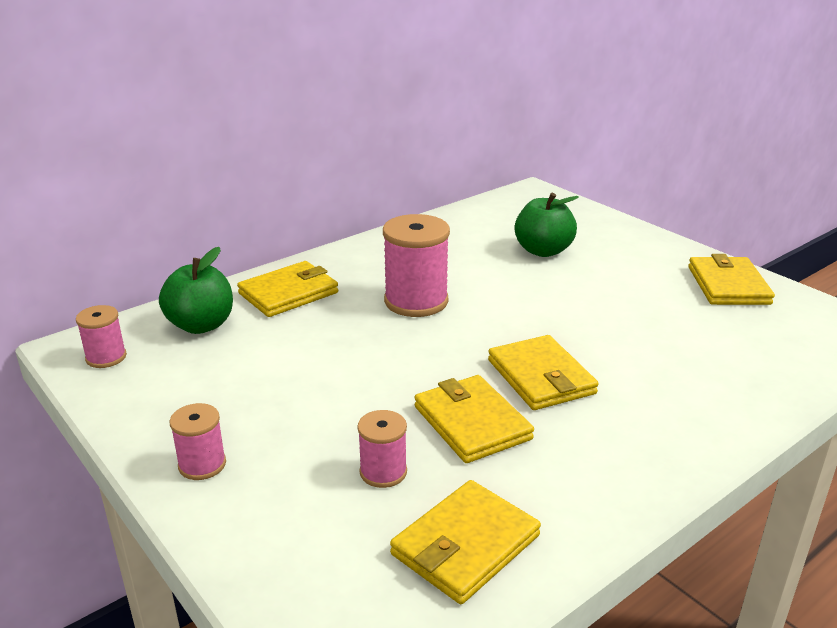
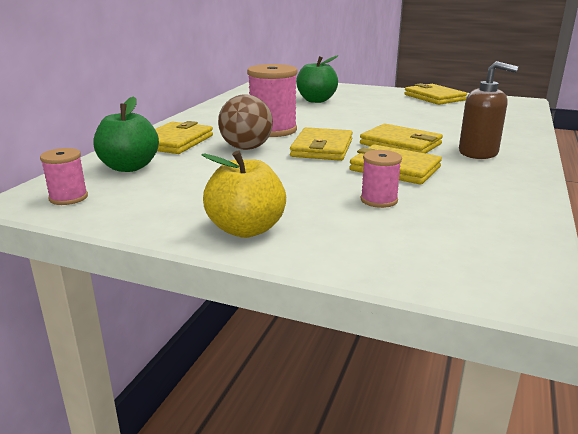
camera: 30 degrees left, 5 degrees down
(202, 465) = (246, 229): pink spool -> yellow apple
(348, 328) = (246, 148): none -> brown ball
(465, 545) = (481, 216): yellow wallet -> yellow wallet (322, 148)
(625, 428) = (478, 153): none -> brown soap dispenser

